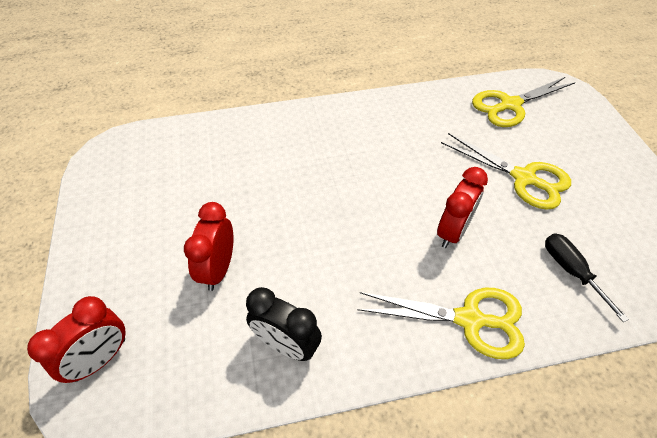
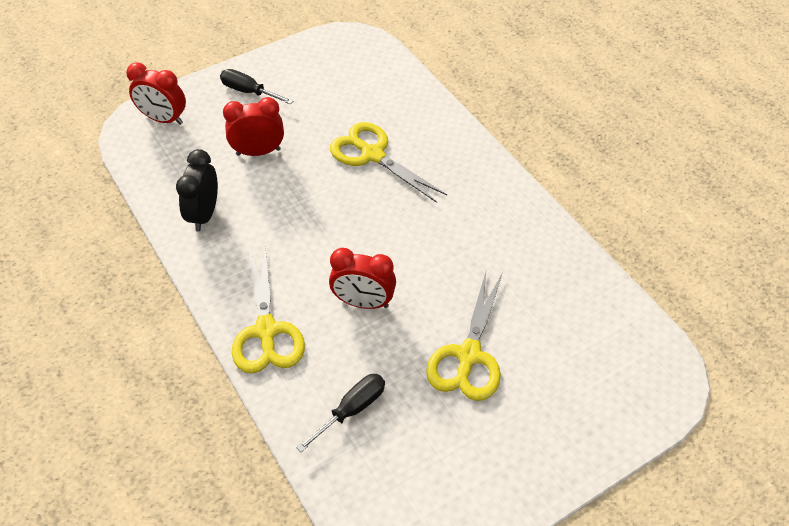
camera: 70 degrees right, 0 degrees up
(119, 256) = (249, 92): none -> black screwdriver
(510, 105) = (595, 329): yellow scissors -> yellow scissors (373, 155)

